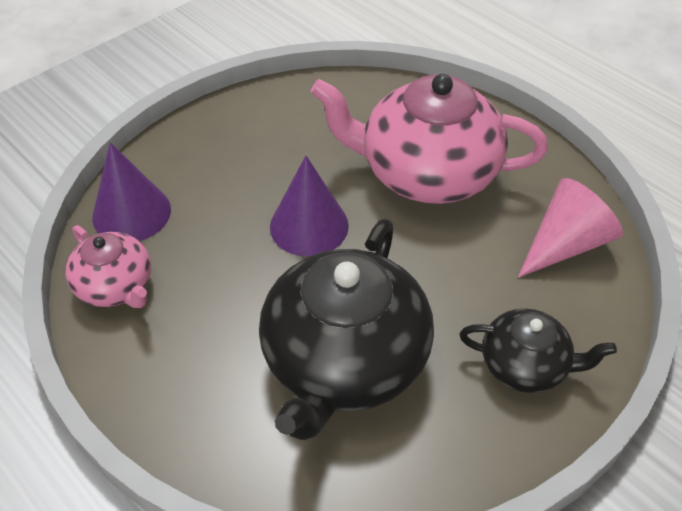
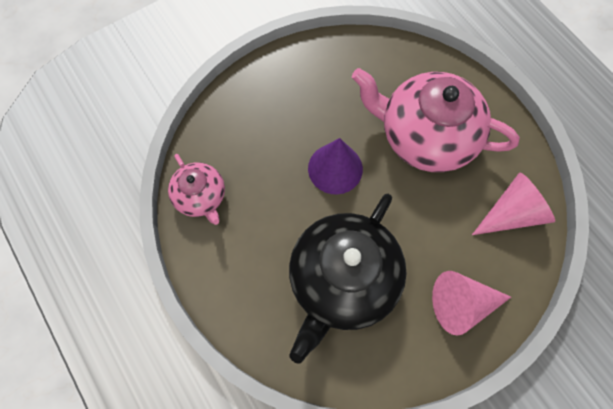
camera: 10 degrees right, 20 degrees up
(131, 213) = (215, 138): purple cone -> none
(525, 365) = (461, 304): black teapot -> pink cone

